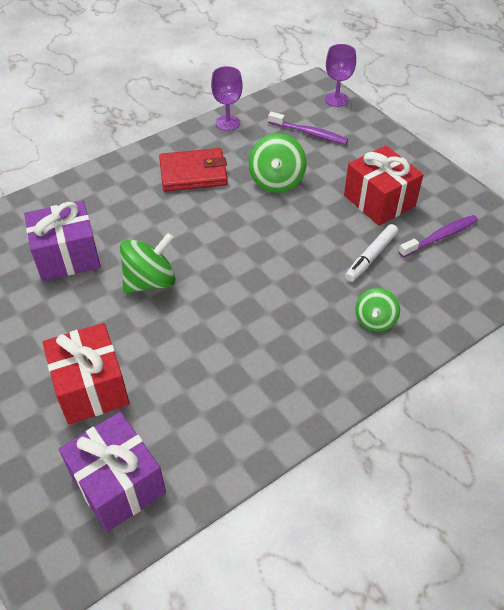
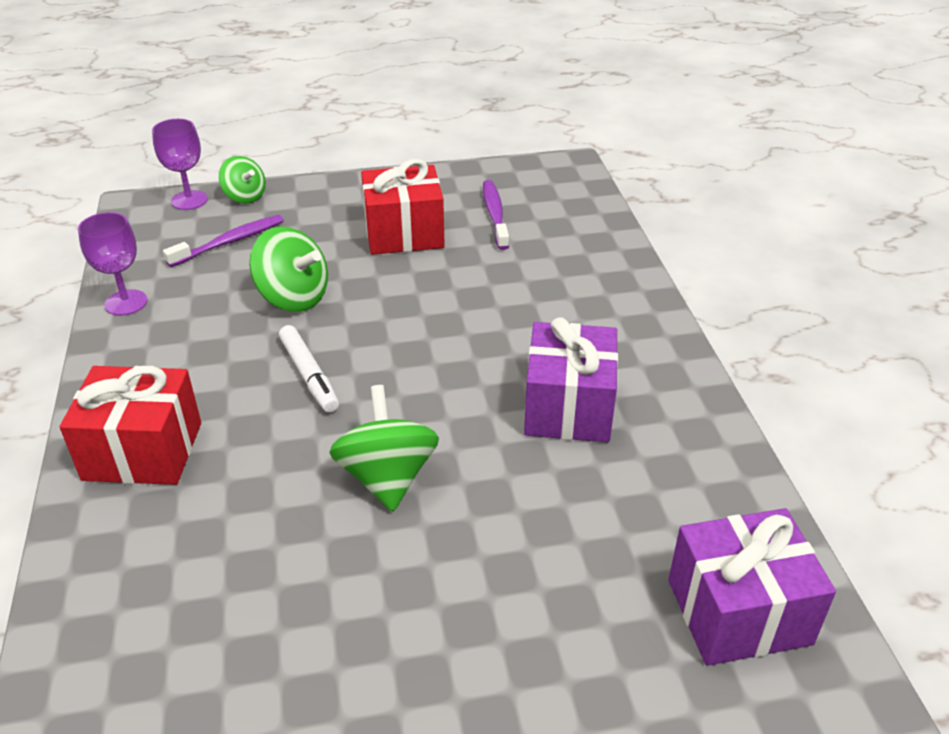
camera: 65 degrees left, 10 degrees down
(67, 256) = (254, 565): purple gift -> purple gift (568, 407)
(91, 387) = (554, 601): red gift -> red gift (143, 451)
(193, 173) = (199, 368): red wallet -> none
(371, 257) = (489, 270): white marker -> white marker (309, 375)
(375, 320) = (587, 301): green spinning top -> green spinning top (245, 197)

